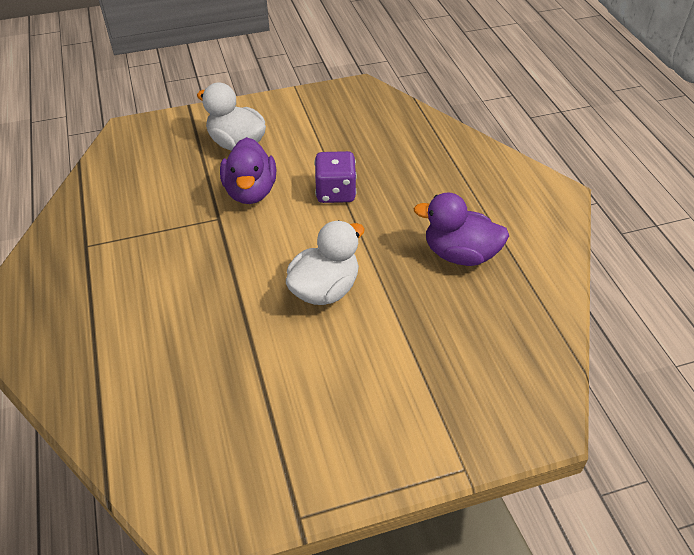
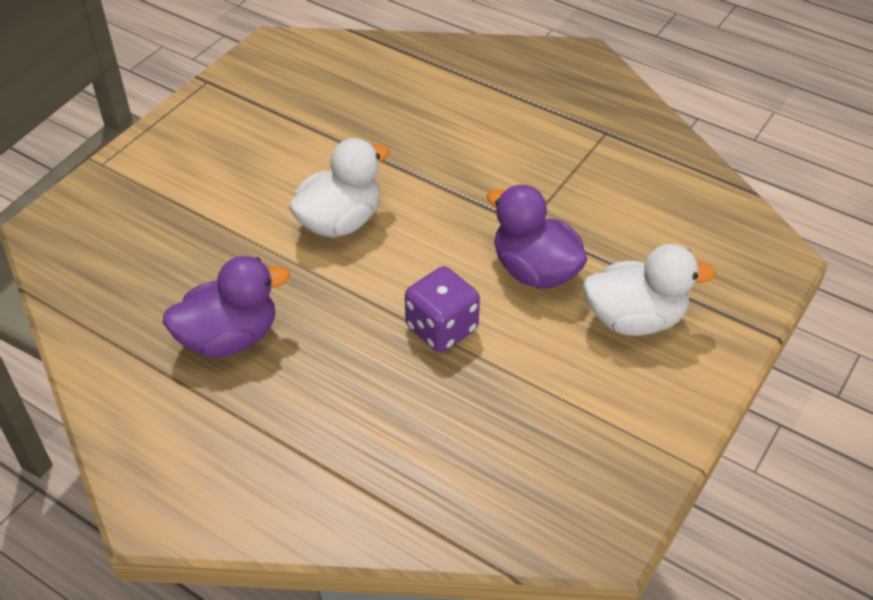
camera: 140 degrees right, 0 degrees up
(325, 289) = (340, 222): white duck -> white duck turned 135 degrees counterclockwise

